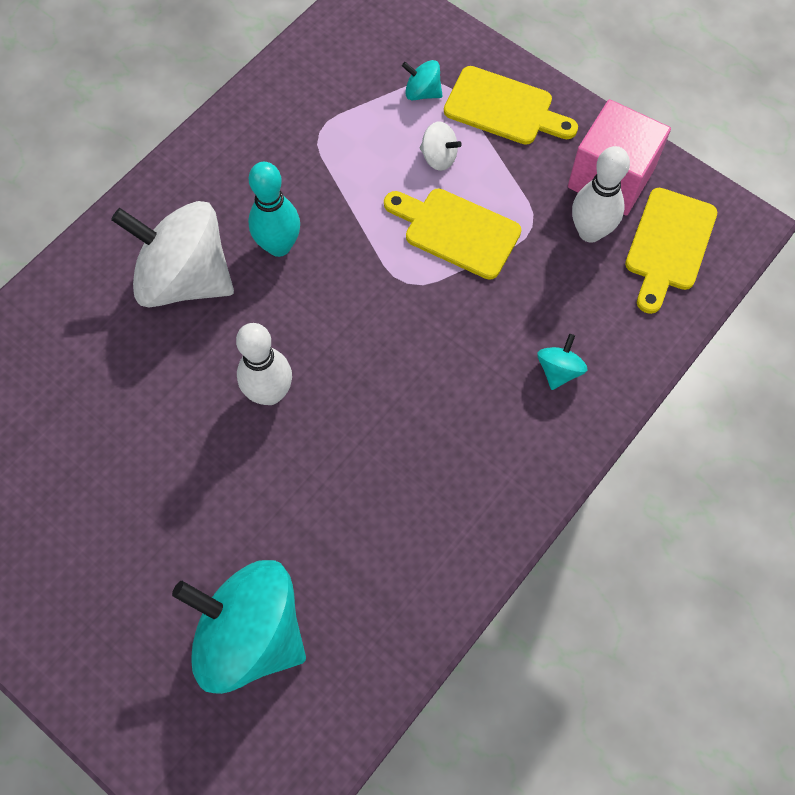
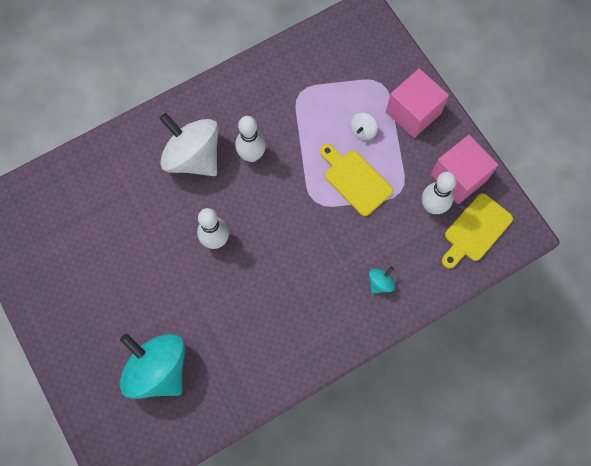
camera: 20 degrees right, 5 degrees up
(279, 246) = (251, 155): turquoise bowling pin -> white bowling pin
(422, 92) = (369, 87): turquoise spinning top -> none
(438, 157) = (362, 131): white spinning top -> white spinning top turned 75 degrees clockwise
(504, 108) = (413, 112): yellow cutting board -> pink cube

